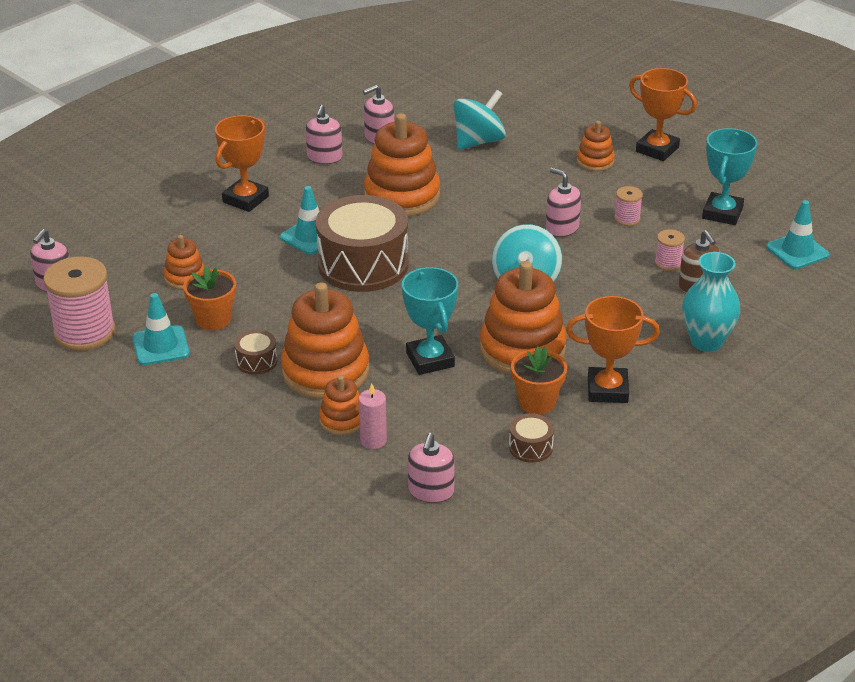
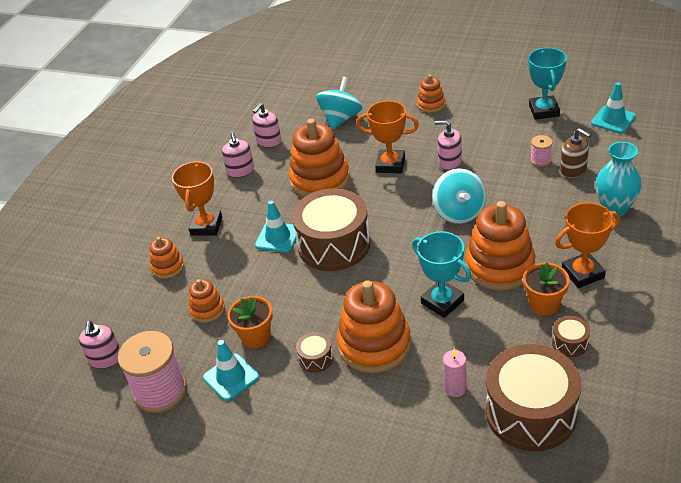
camera: 20 degrees left, 5 degrees up
(342, 420) = (419, 381): orange stacking toy -> orange stacking toy (168, 267)
(431, 491) = (531, 412): pink soap dispenser -> brown drum
(627, 219) = (486, 138): pink spool -> none
(657, 149) = (464, 81): orange trophy -> orange trophy (390, 165)

